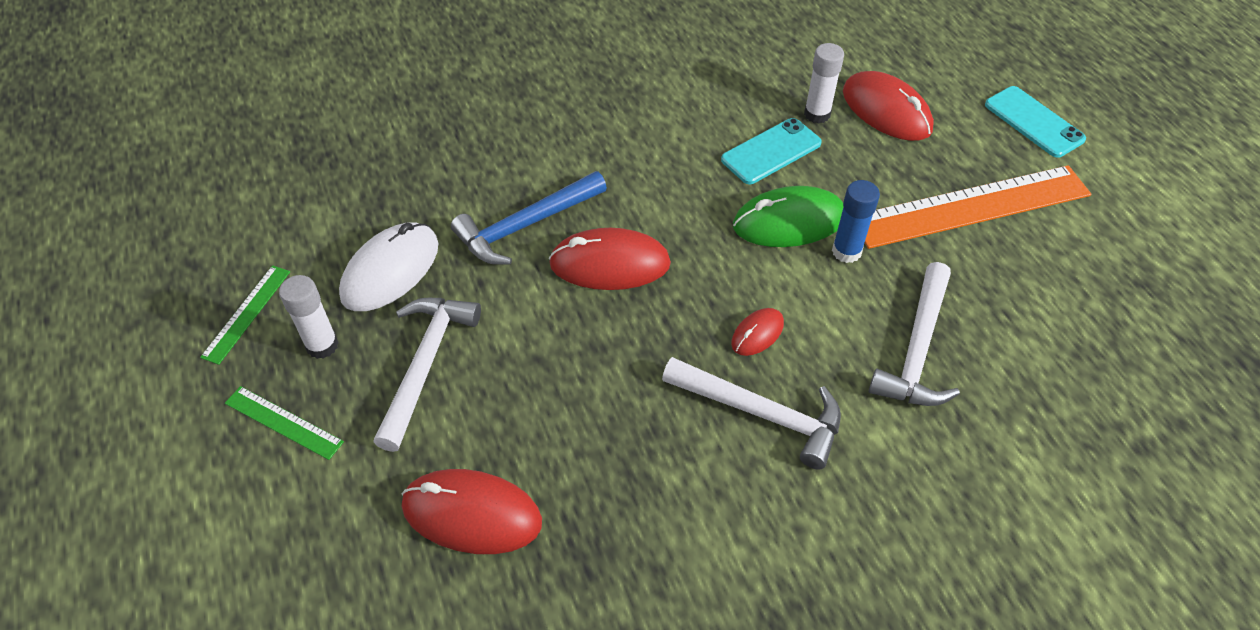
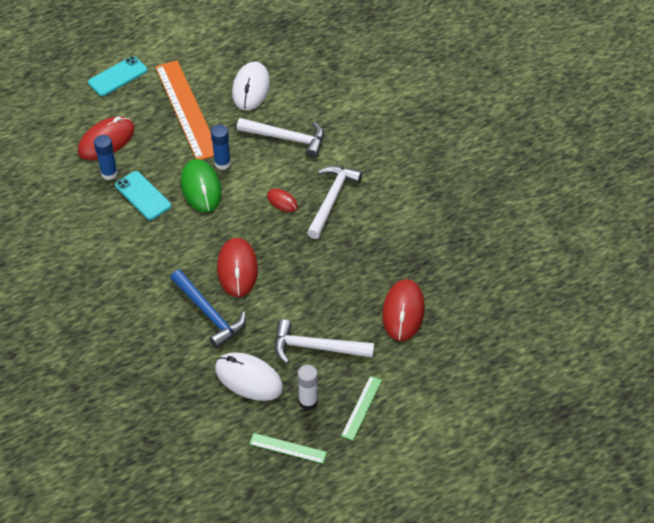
camera: 95 degrees left, 0 degrees up
(817, 114) = (109, 173): white glue stick -> blue glue stick
(1043, 299) = (251, 88): none -> white mouse

